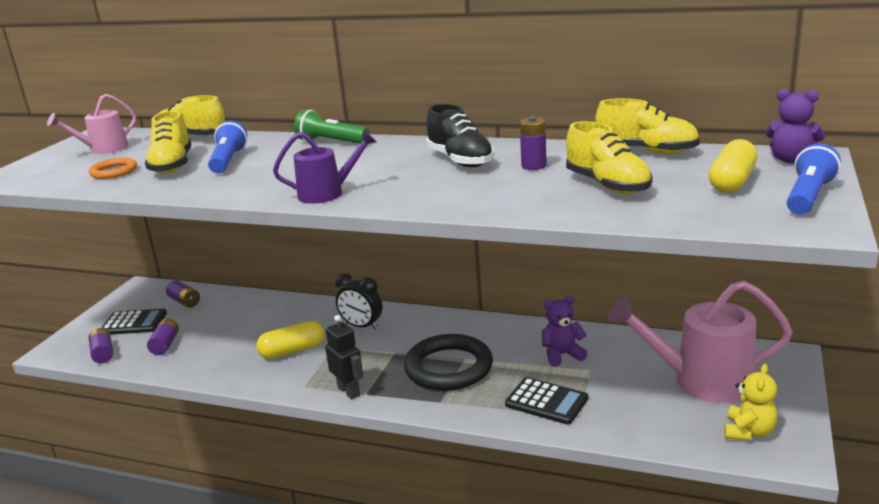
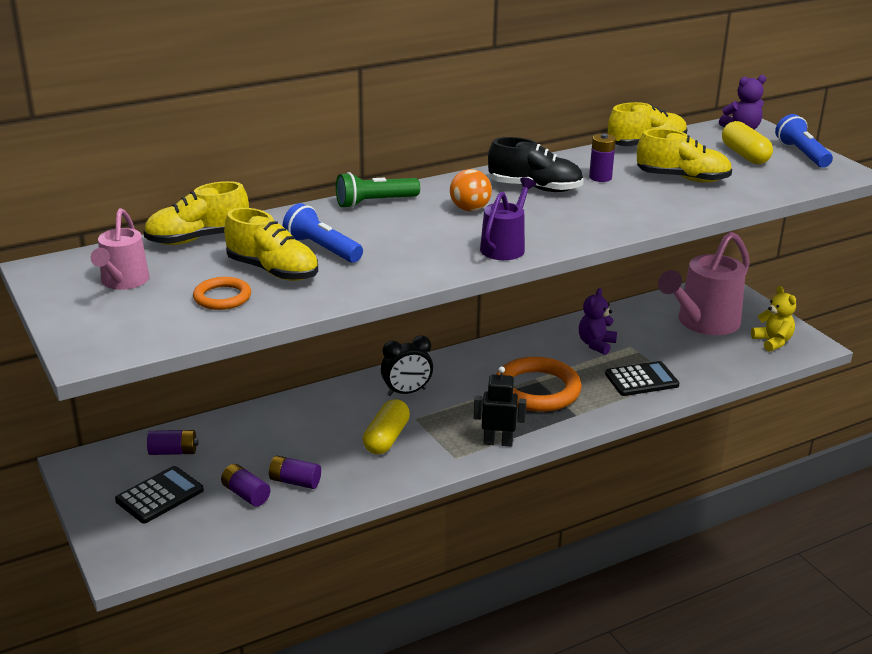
camera: 50 degrees left, 5 degrees up
(103, 354) = (193, 535): purple battery -> purple battery (295, 481)
(375, 162) = (470, 209): none -> orange ball
(448, 367) = (537, 390): black ring -> orange ring

